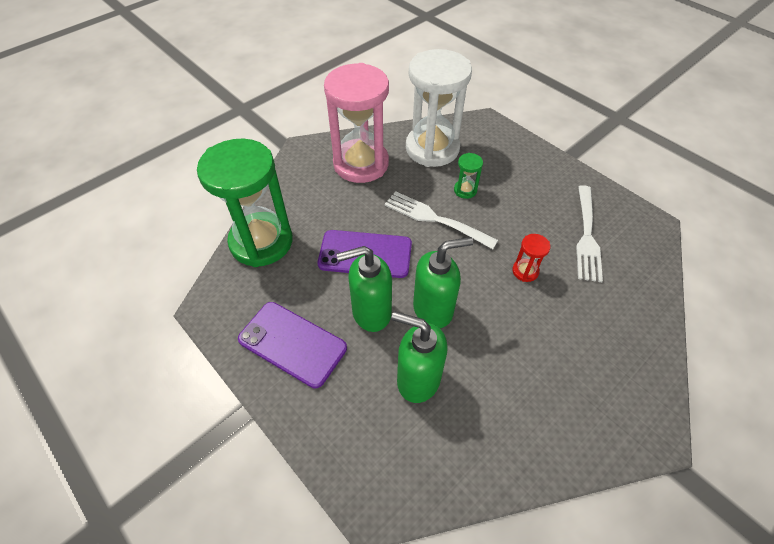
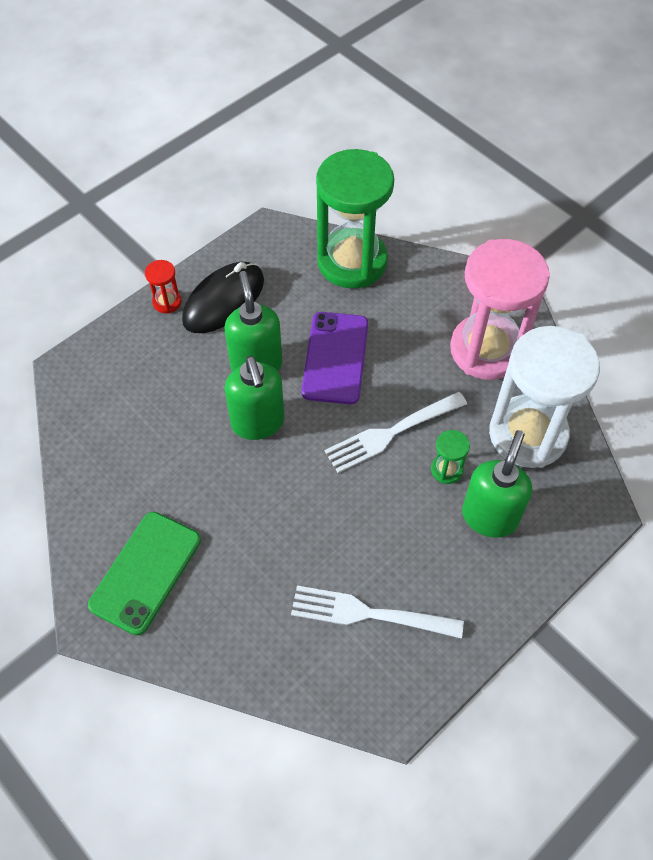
camera: 90 degrees right, 5 degrees up
(292, 343) = (224, 300): purple phone -> black mouse
(418, 379) = (176, 405): green soap dispenser -> green soap dispenser (489, 516)
(436, 219) = (392, 432): white fork -> white fork turned 150 degrees counterclockwise
(525, 271) = (309, 525): red hourglass -> red hourglass (167, 302)
(595, 392) = (145, 572): none -> green phone

